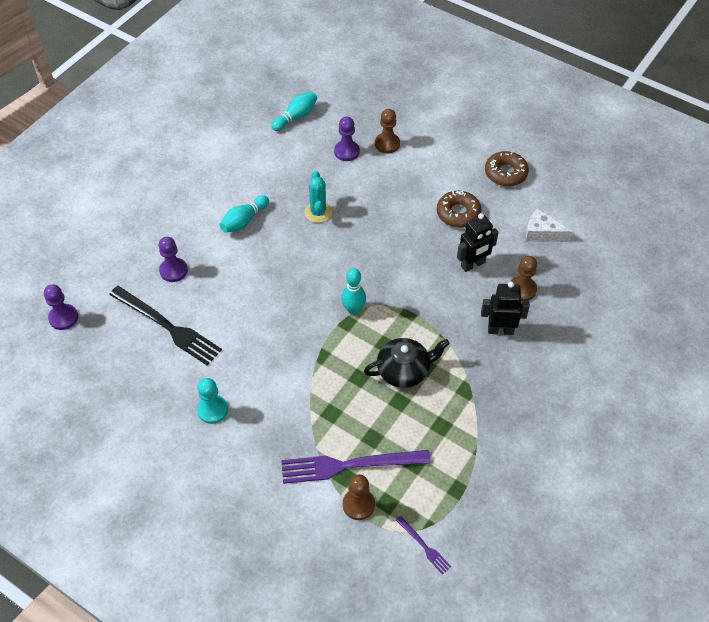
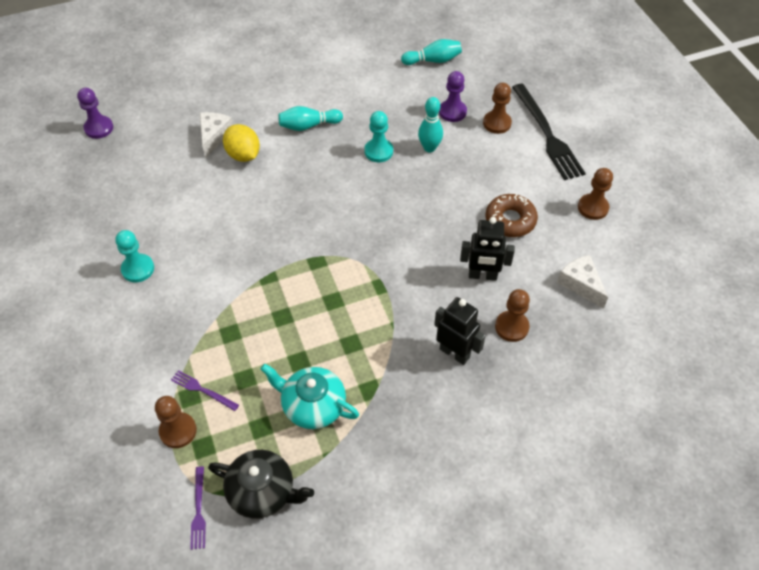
camera: 35 degrees right, 0 degrees up
(167, 326) = (167, 179): black fork -> black fork (547, 134)
(173, 270) = (214, 136): purple pawn -> white cheese
(213, 272) = (243, 155): none -> yellow lemon
(318, 212) = (378, 151): turquoise cactus -> turquoise pawn
(349, 465) = (202, 390): purple fork -> purple fork, size x0.46
(353, 309) = (333, 253): turquoise bowling pin -> turquoise bowling pin (429, 148)
(404, 370) = (328, 335): black teapot -> black teapot (262, 491)
(437, 426) = (312, 405): none -> turquoise teapot
(505, 173) = (593, 207): brown donut -> brown pawn

